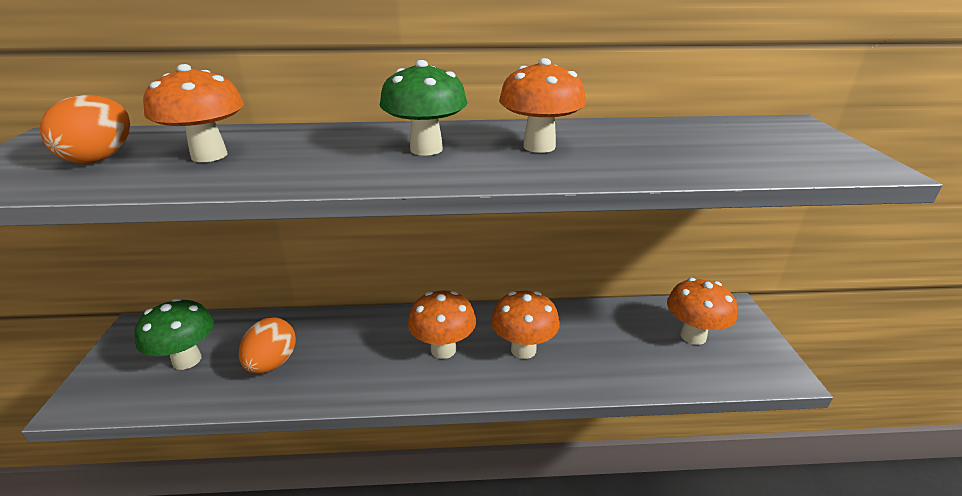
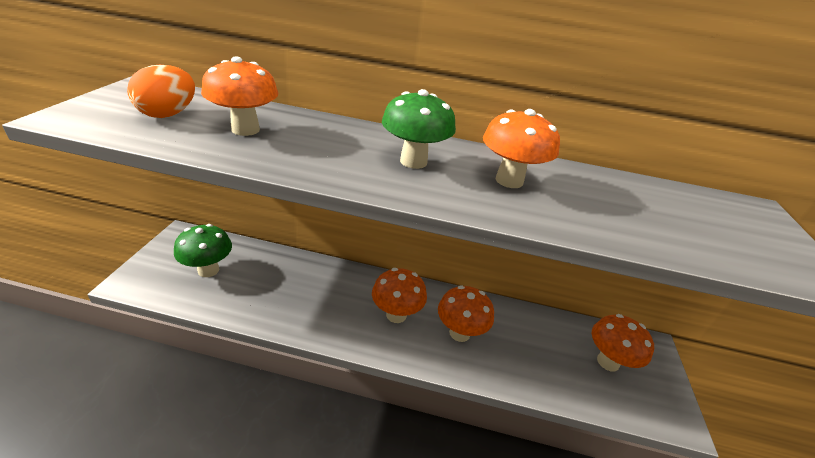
camera: 10 degrees right, 5 degrees up
(272, 363) = (266, 290): orange egg -> none

